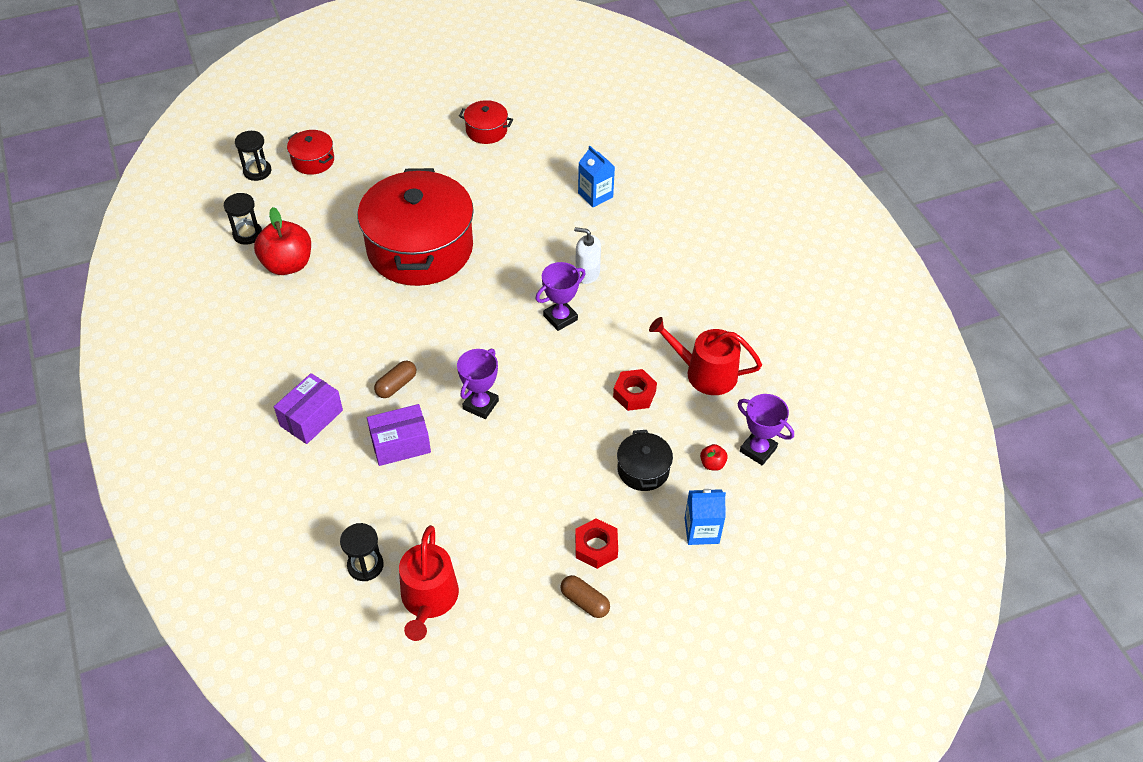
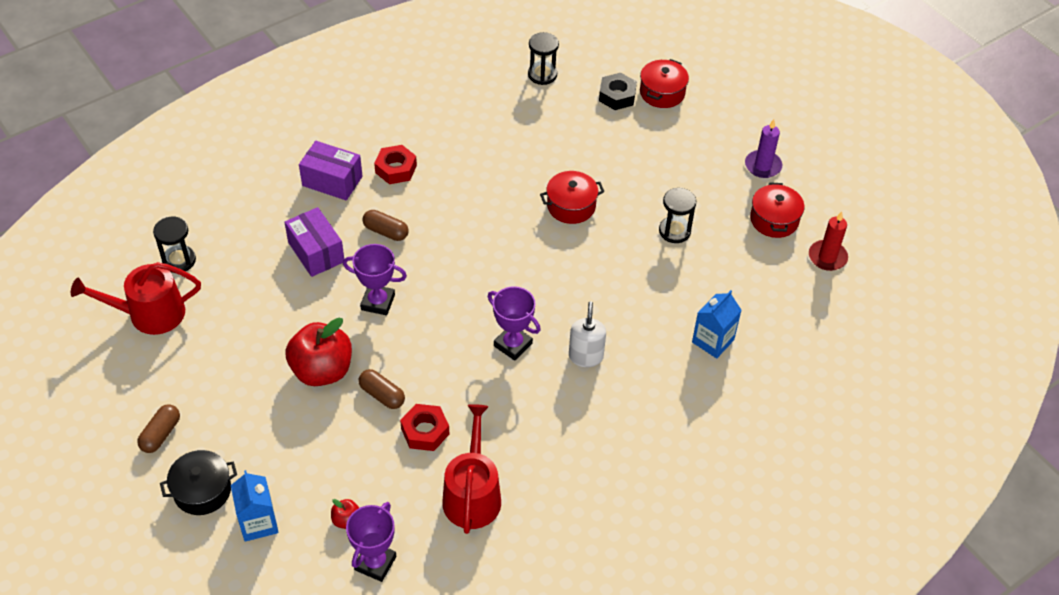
camera: 75 degrees right, 0 degrees up
(257, 171) = (629, 57): black hourglass -> black hourglass (674, 231)
(288, 264) = (513, 113): red apple -> red apple (322, 370)
(302, 190) = (617, 96): none -> black nut
(420, 248) = (571, 206): red pot -> red pot, size x0.43
(426, 122) = (763, 166): none -> purple candle
(535, 112) = (827, 257): none -> red candle
(587, 418) = (382, 395): none -> brown capsule
(596, 547) = (224, 432): red nut -> red nut (396, 169)
(643, 470) = (326, 457): black pot -> black pot (202, 490)

